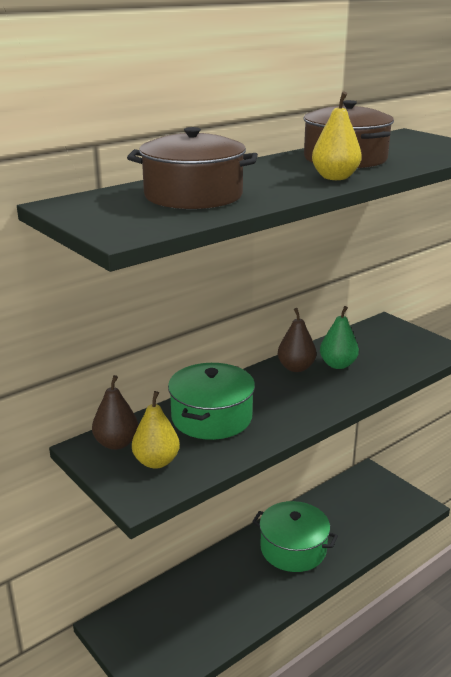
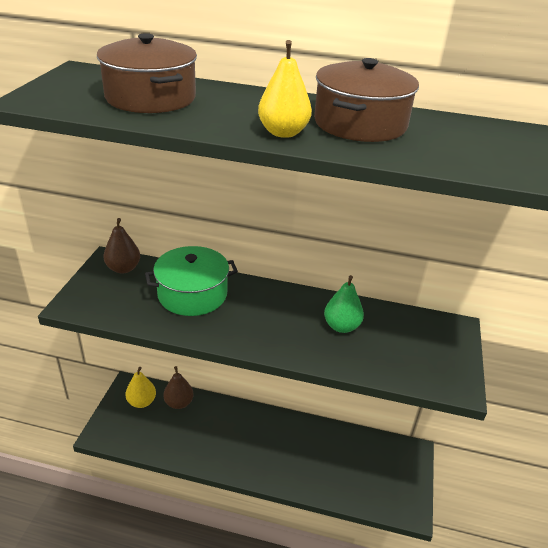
camera: 50 degrees right, 10 degrees up
(156, 462) = (116, 294): yellow pear -> yellow pear (142, 402)
(293, 549) = (276, 445): green pot -> none
(296, 368) = (309, 305): brown pear -> brown pear (179, 403)

